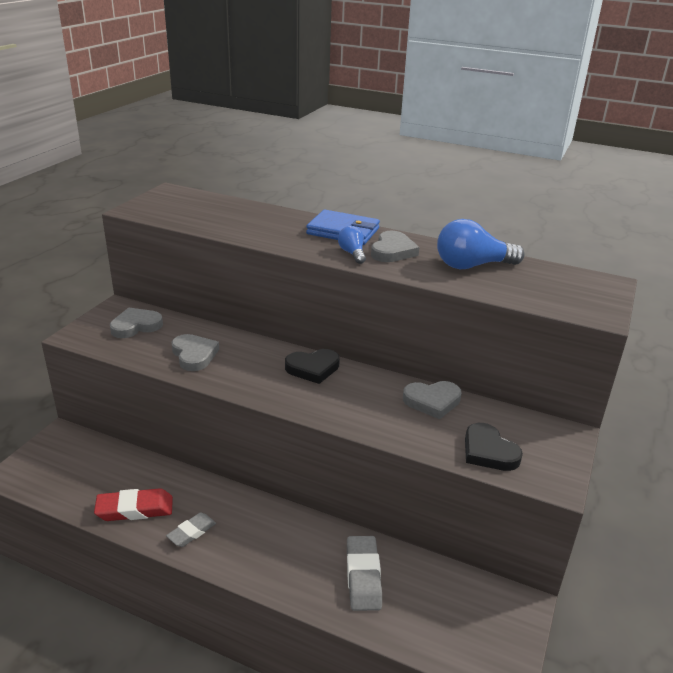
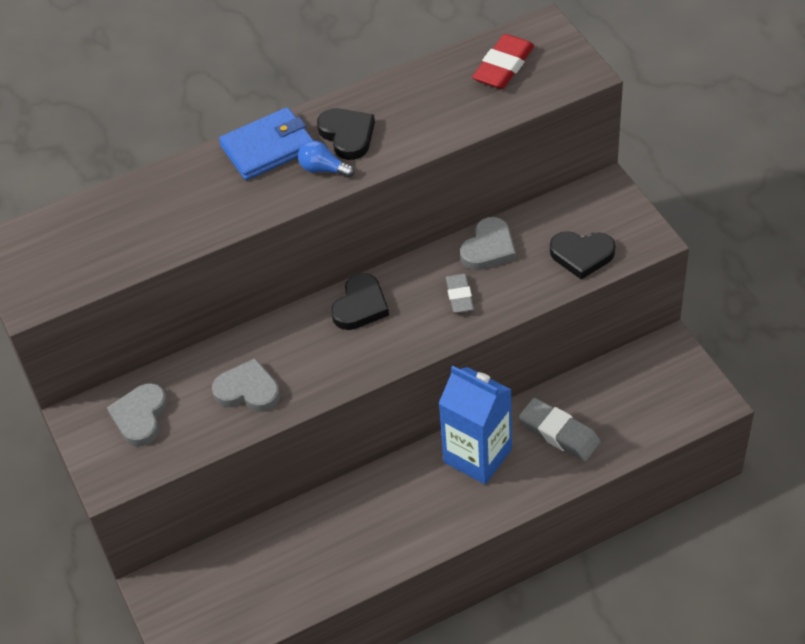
camera: 45 degrees left, 20 degrees up
(135, 509) = (334, 565): red eraser -> red eraser (503, 66)
(192, 532) = (404, 532): grey eraser -> grey eraser (459, 296)
(296, 537) = (477, 455): none -> blue carton
(392, 251) = (347, 135): grey heart -> black heart
(472, 266) = (430, 97): blue light bulb -> none

